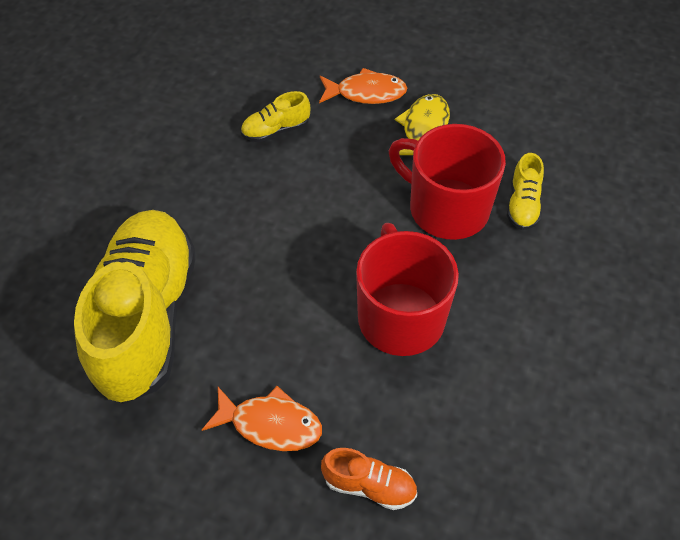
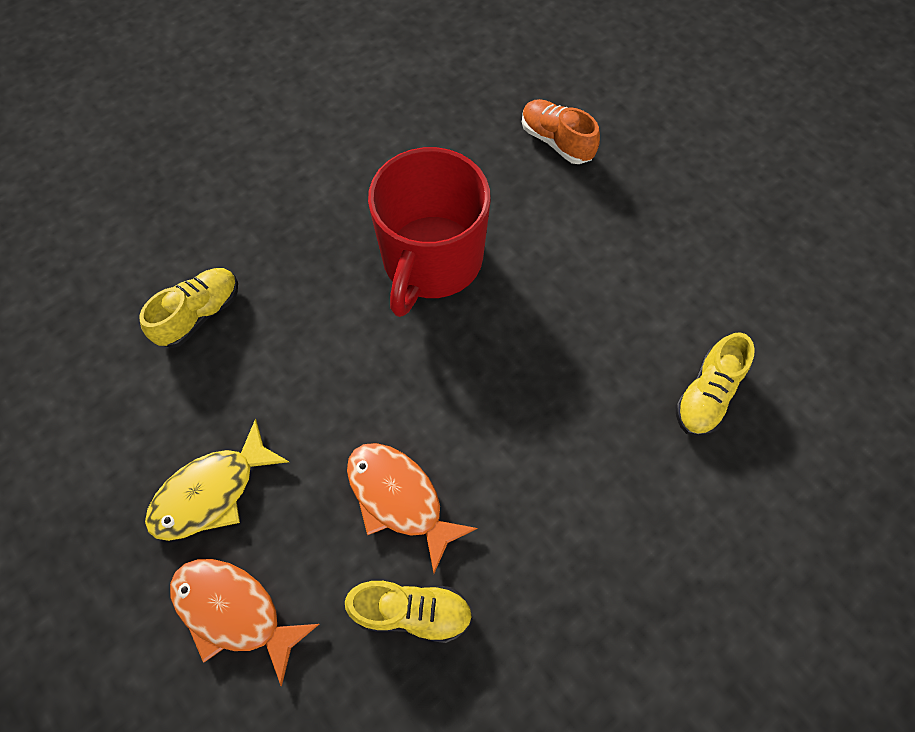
camera: 150 degrees left, 10 degrees up
(147, 318) = (706, 395): yellow shoe -> yellow shoe, size x0.41
(270, 424) = (617, 225): orange fish -> orange fish (399, 498)
(446, 208) = (286, 355): red mug -> none

